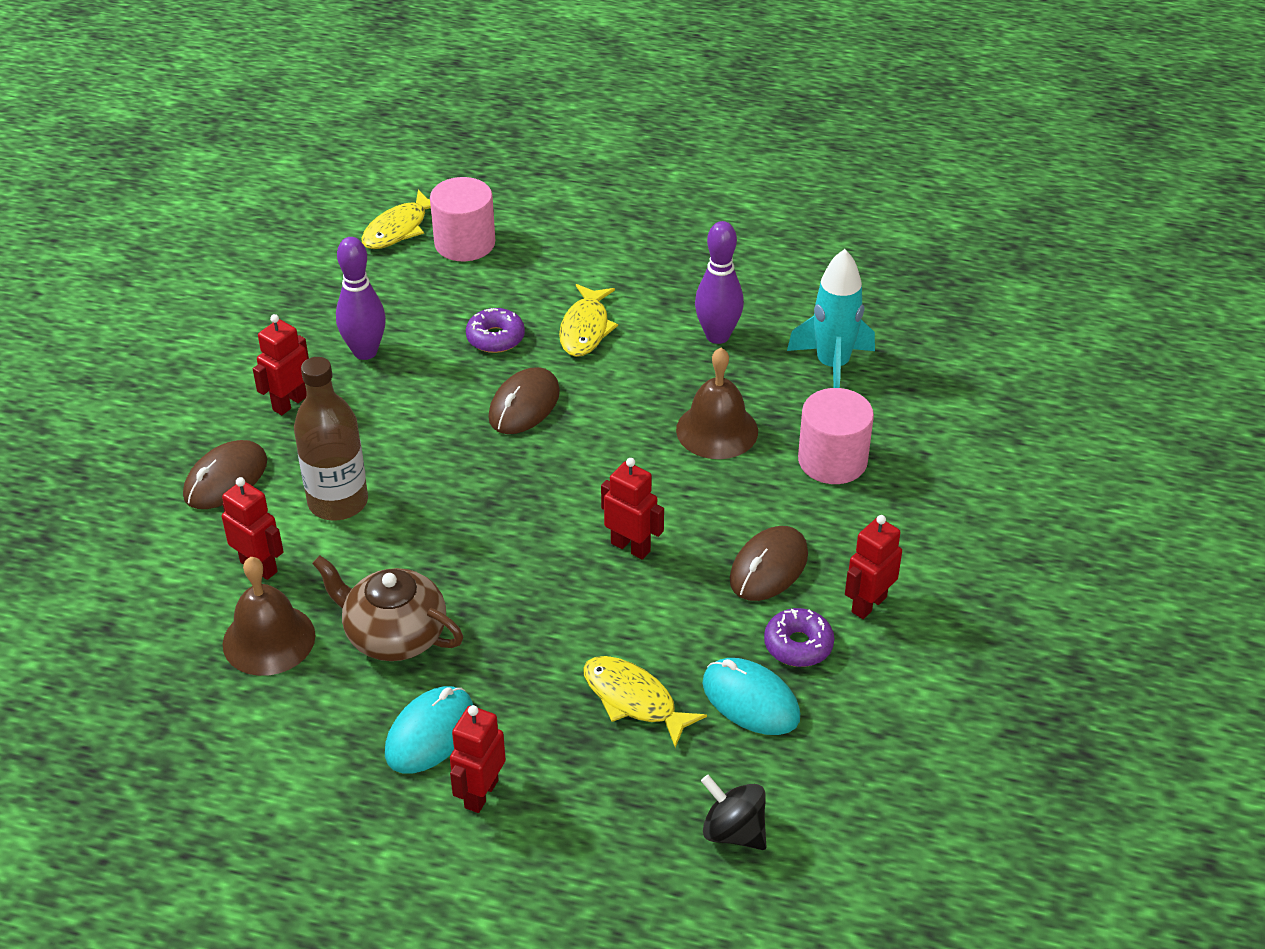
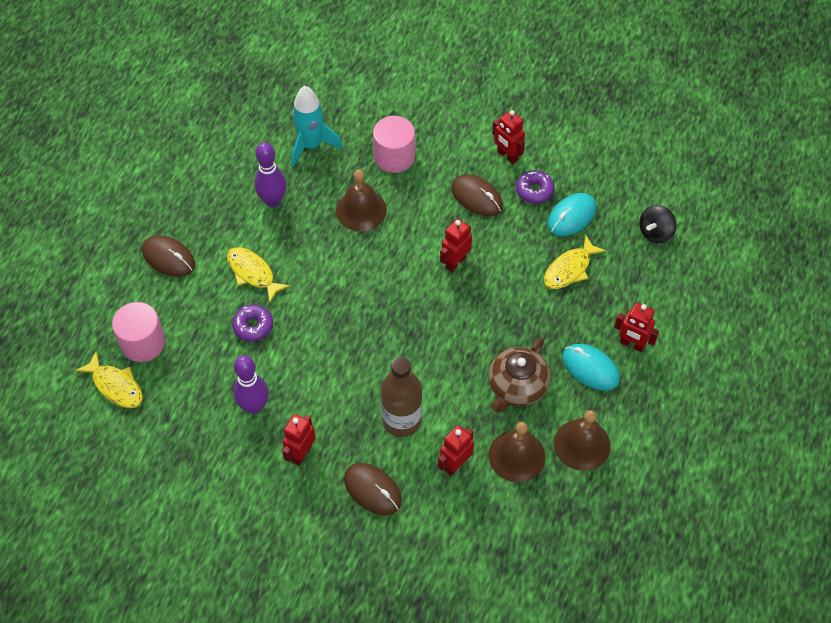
camera: 85 degrees left, 15 degrees up
(283, 724) = (582, 444): none -> brown bell
(289, 403) = (301, 453): red robot -> red robot turned 75 degrees clockwise
(524, 405) = (323, 312): brown mouse -> brown mouse (169, 257)
(585, 329) = (253, 273): yellow fish -> yellow fish turned 150 degrees counterclockwise

